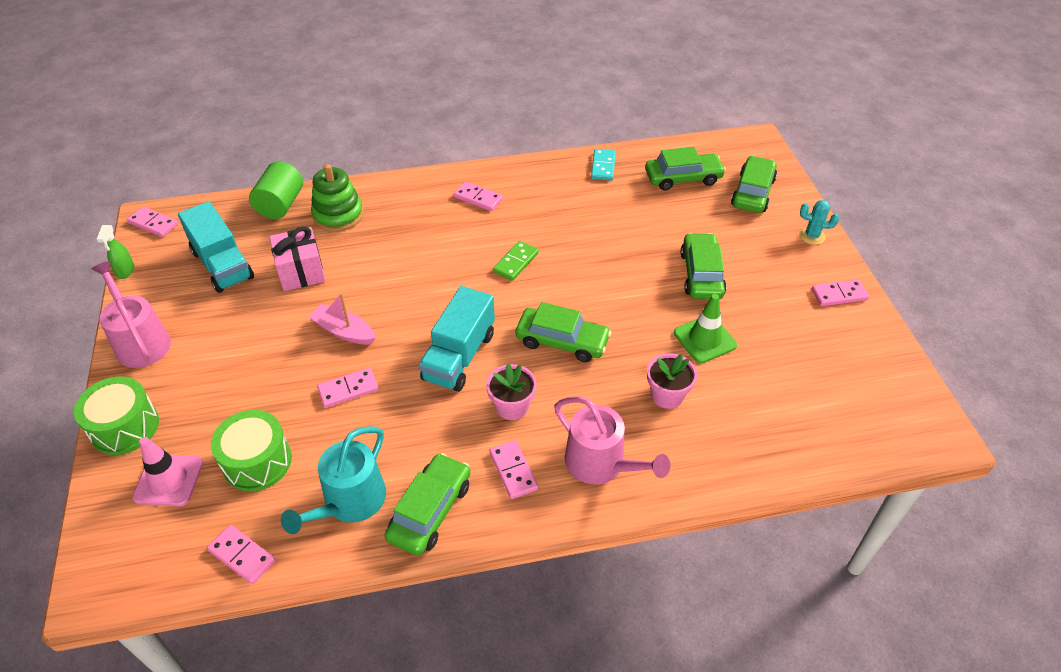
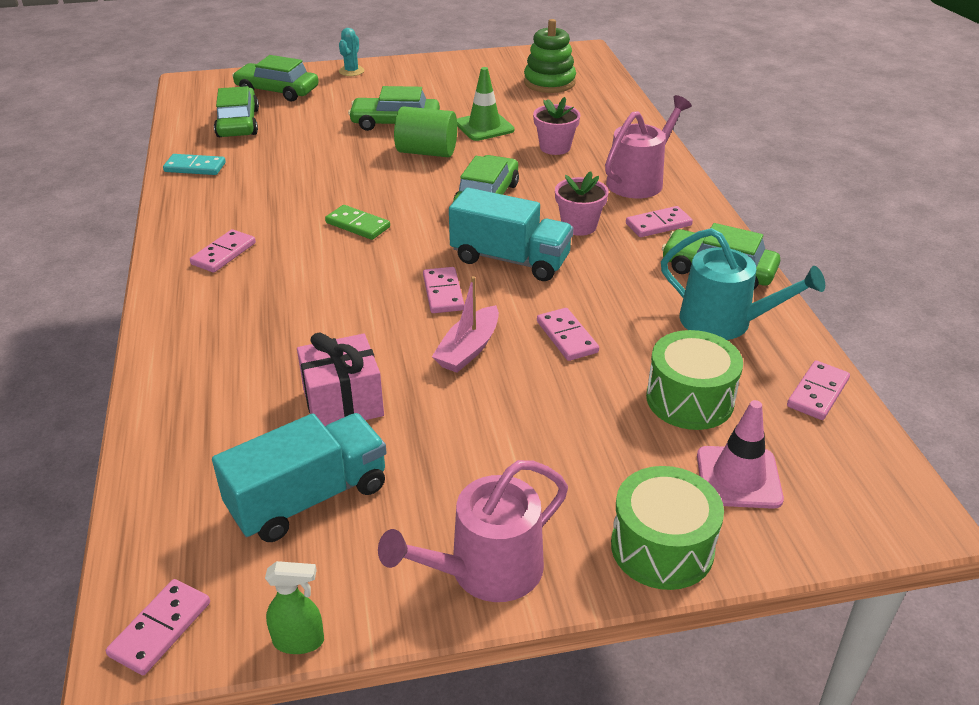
camera: 90 degrees left, 10 degrees down
(280, 205) = (166, 448): green cylinder -> green cylinder (427, 152)
(338, 215) = (217, 378): green stacking toy -> green stacking toy (549, 82)
(839, 295) = (431, 68): pink domino -> pink domino (443, 293)

